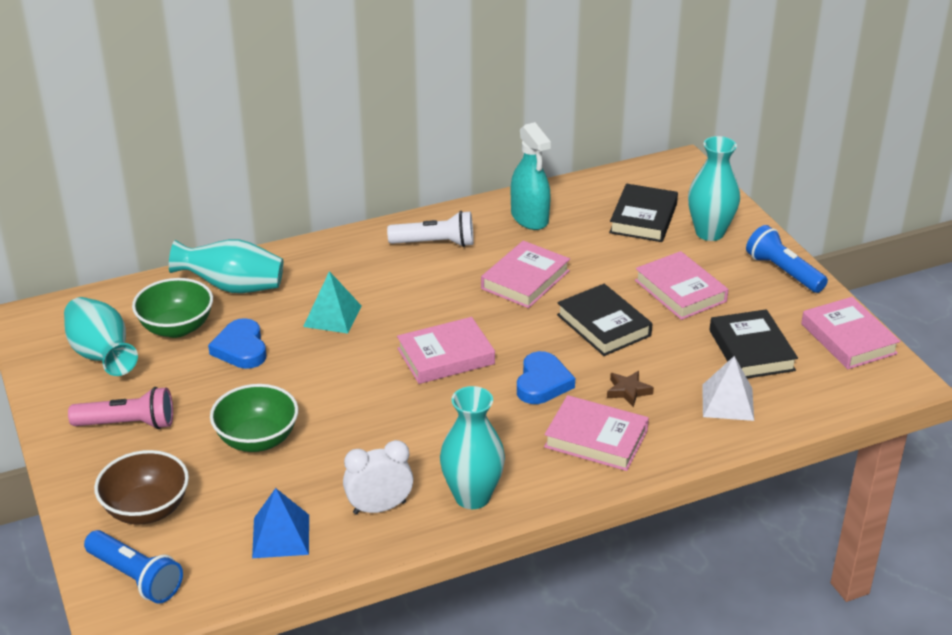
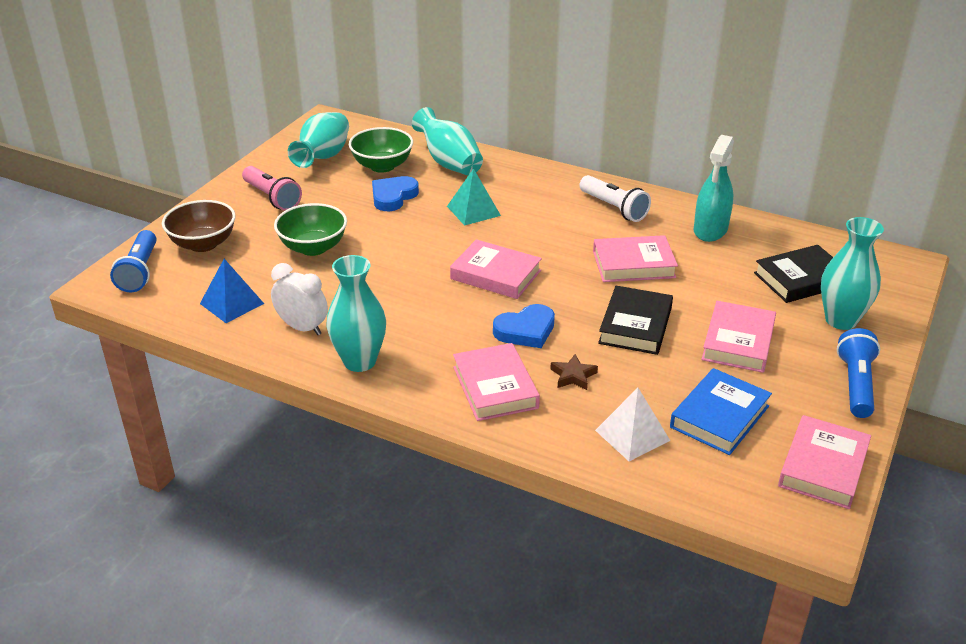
camera: 50 degrees right, 0 degrees up
(751, 350) = (719, 416): black book -> blue book

